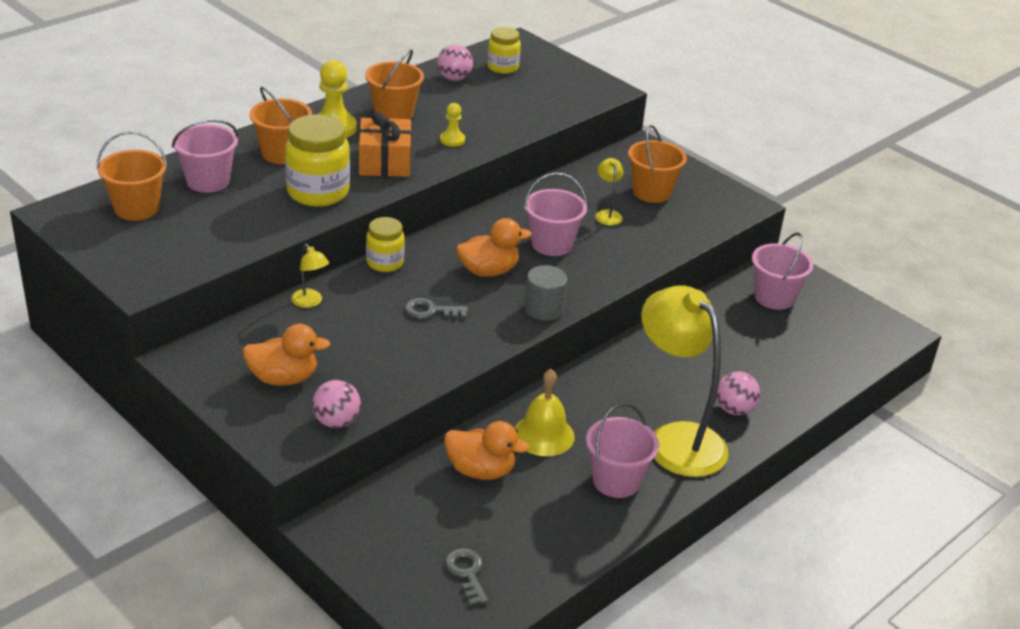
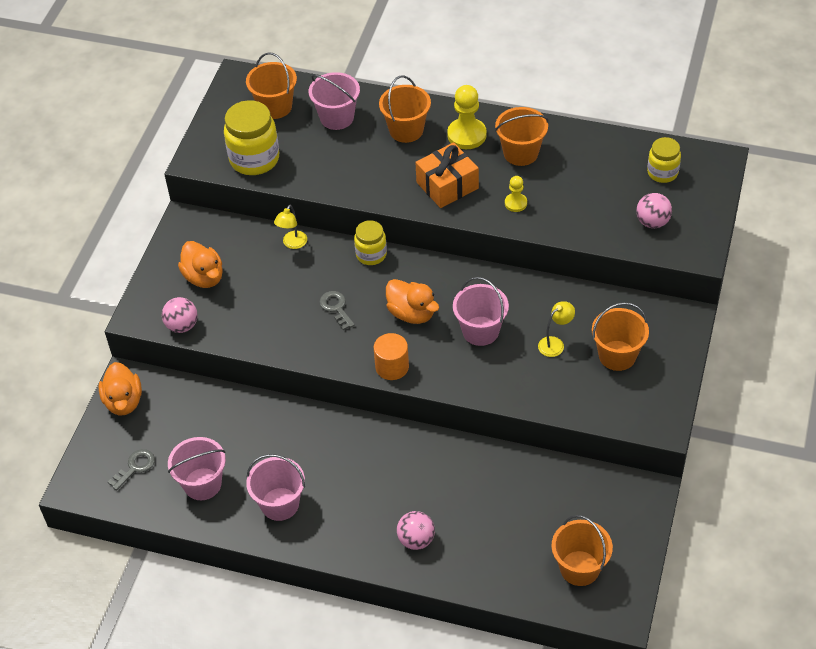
camera: 65 degrees right, 15 degrees up
(318, 192) = (374, 175): yellow jar -> yellow jar (254, 159)
(454, 78) = (611, 156): pink ball -> pink ball (652, 222)
(480, 470) = (235, 425): orange duck -> orange duck (123, 401)
(543, 435) = (297, 441): yellow bell -> none
(544, 309) = (392, 367): grey cylinder -> orange cylinder
(676, 439) = (352, 518): yellow lamp -> none
(774, 297) = (592, 506): pink bucket -> pink bucket (202, 484)
(835, 332) = (579, 568): none -> orange bucket

